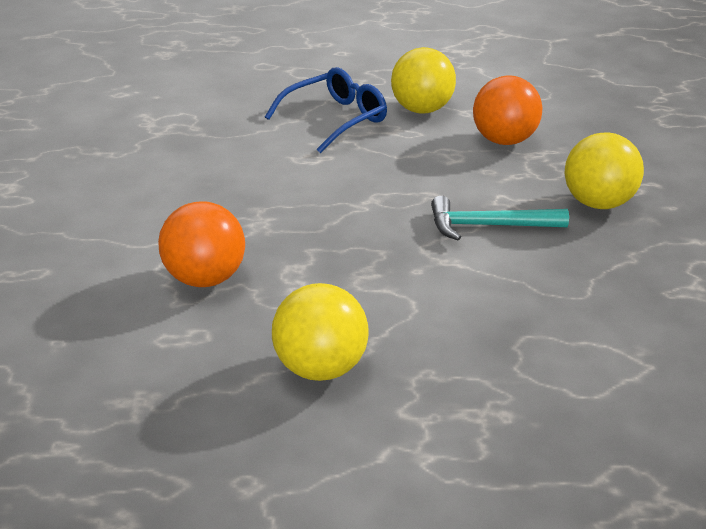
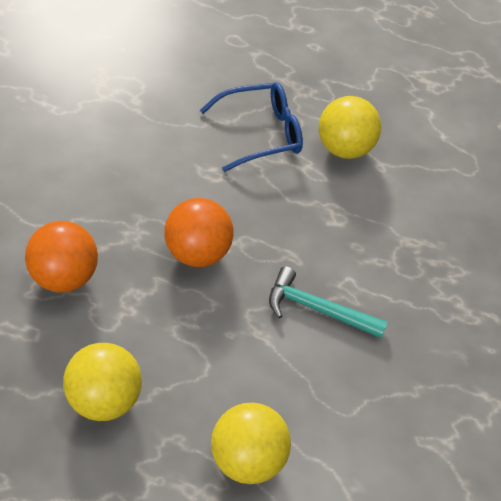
camera: 15 degrees right, 15 degrees up
(503, 140) = (394, 214): orange ball -> orange ball (197, 253)
(597, 202) = (428, 319): yellow ball -> yellow ball (247, 460)

